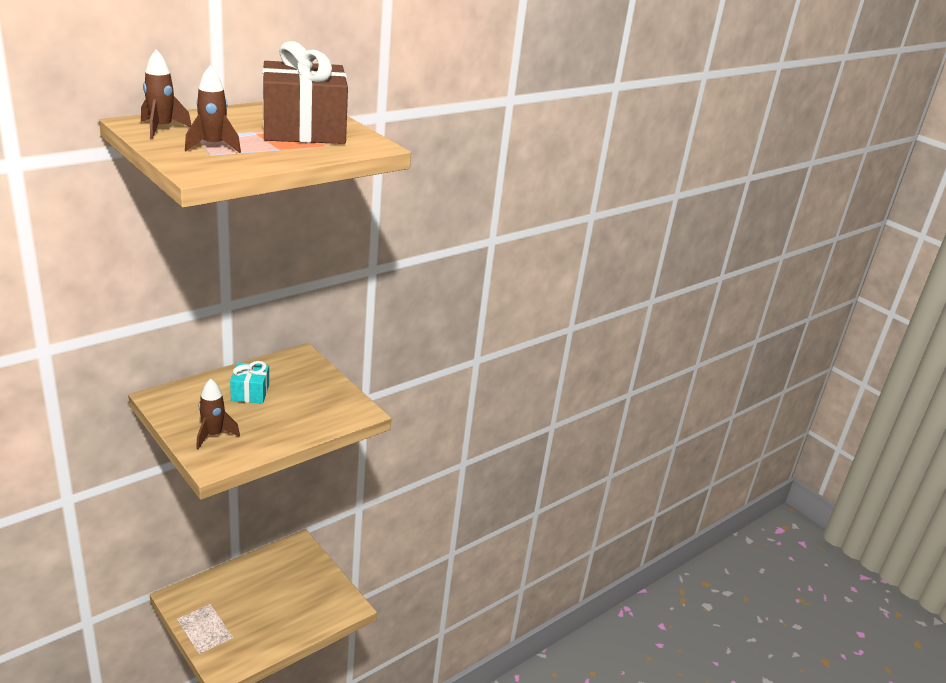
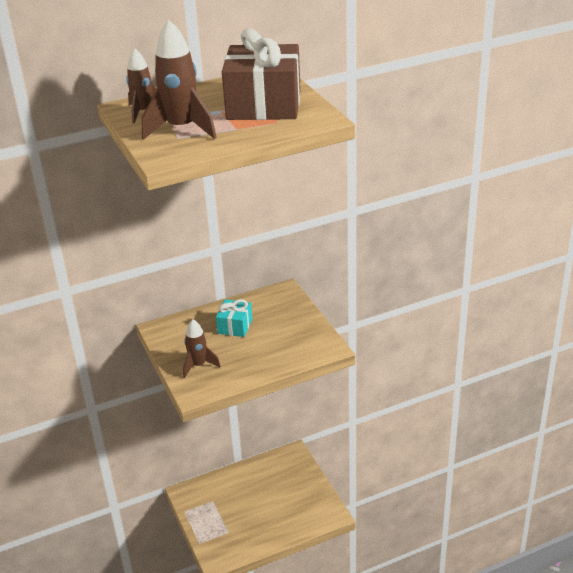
camera: 20 degrees right, 5 degrees up
(213, 146) = (181, 129): brown rocket -> brown rocket, size x1.62

